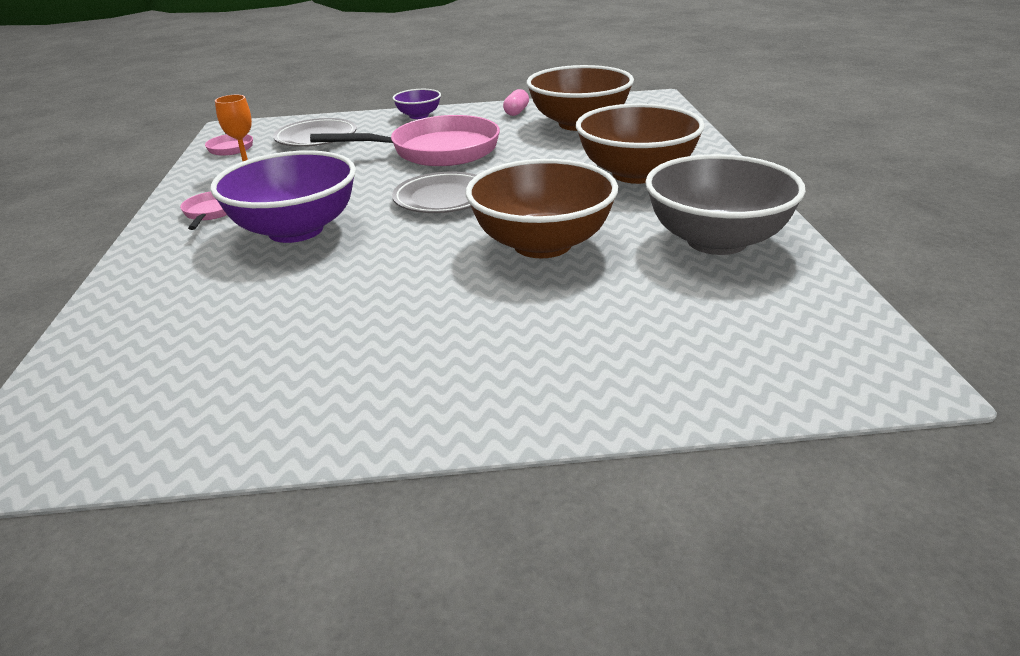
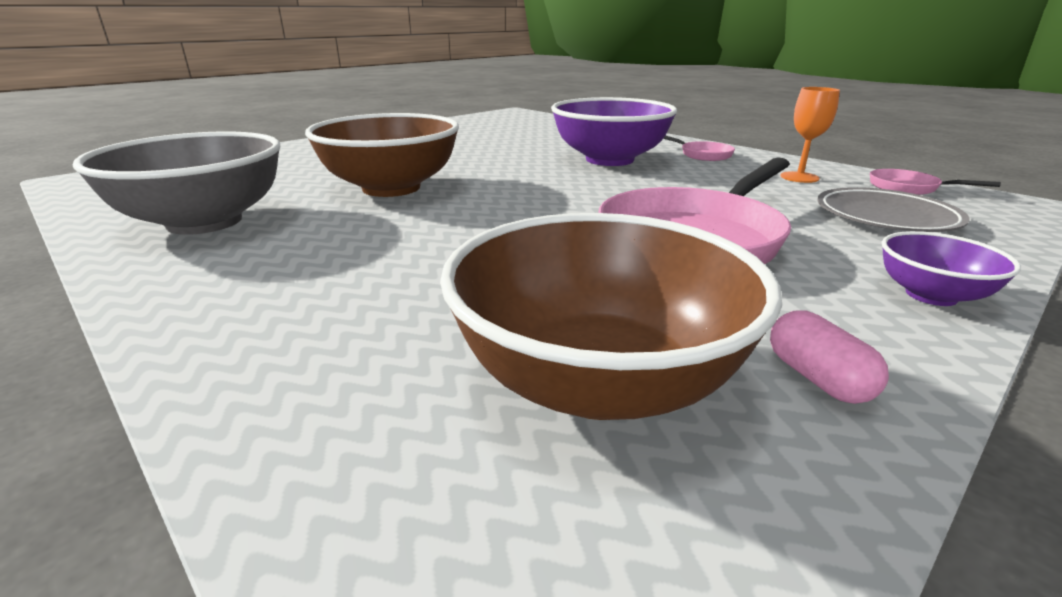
camera: 140 degrees right, 5 degrees down
(443, 199) = (549, 197): grey plate -> none
(636, 174) = (345, 277): brown bowl -> none

